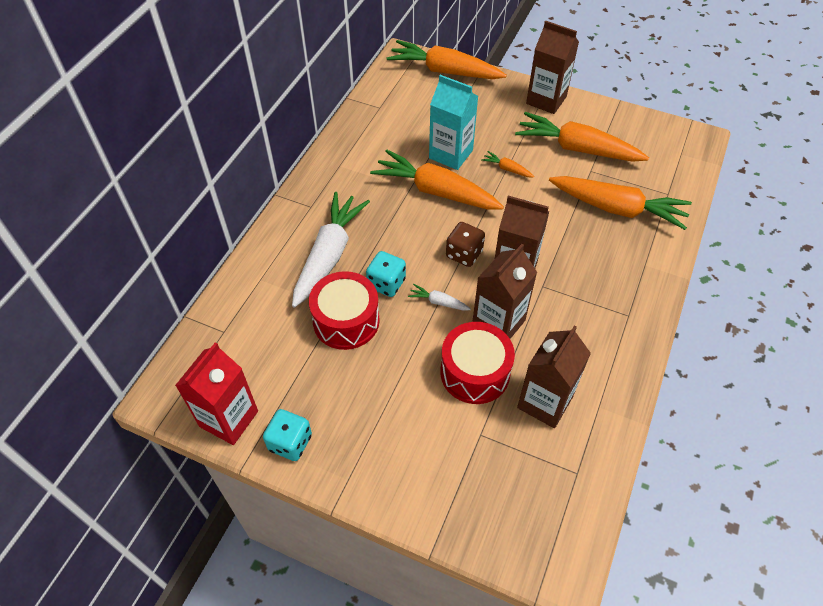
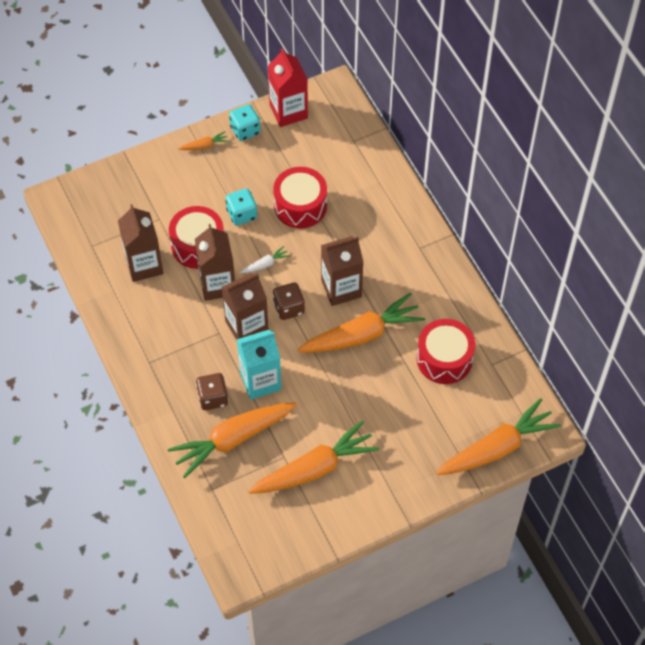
camera: 130 degrees right, 5 degrees up
(329, 255) = (363, 230): white carrot -> none
(386, 283) = (308, 246): turquoise dice -> turquoise dice (242, 214)
(403, 133) = (444, 359): none -> red drum
(451, 154) = (391, 374): turquoise carton -> turquoise carton (260, 381)
(507, 169) = (340, 399): orange carrot -> orange carrot (204, 145)
(546, 100) = (389, 497): brown carton -> brown carton (341, 288)
(602, 246) = (213, 398): none -> brown dice

